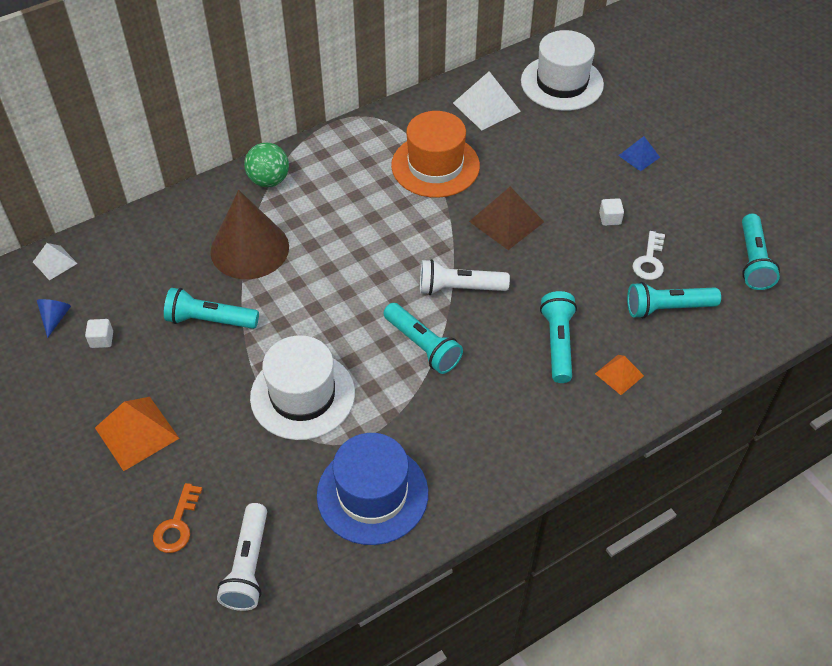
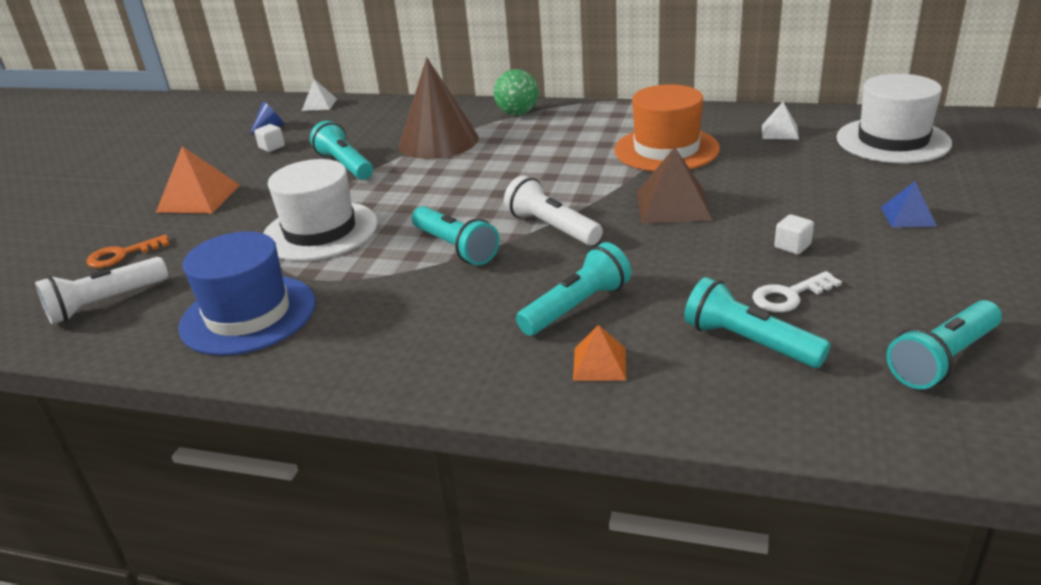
camera: 50 degrees right, 20 degrees down
(422, 346) = (455, 248): turquoise flashlight -> turquoise flashlight turned 45 degrees counterclockwise
(486, 107) = (779, 132): white pyramid -> white pyramid, size x0.58

